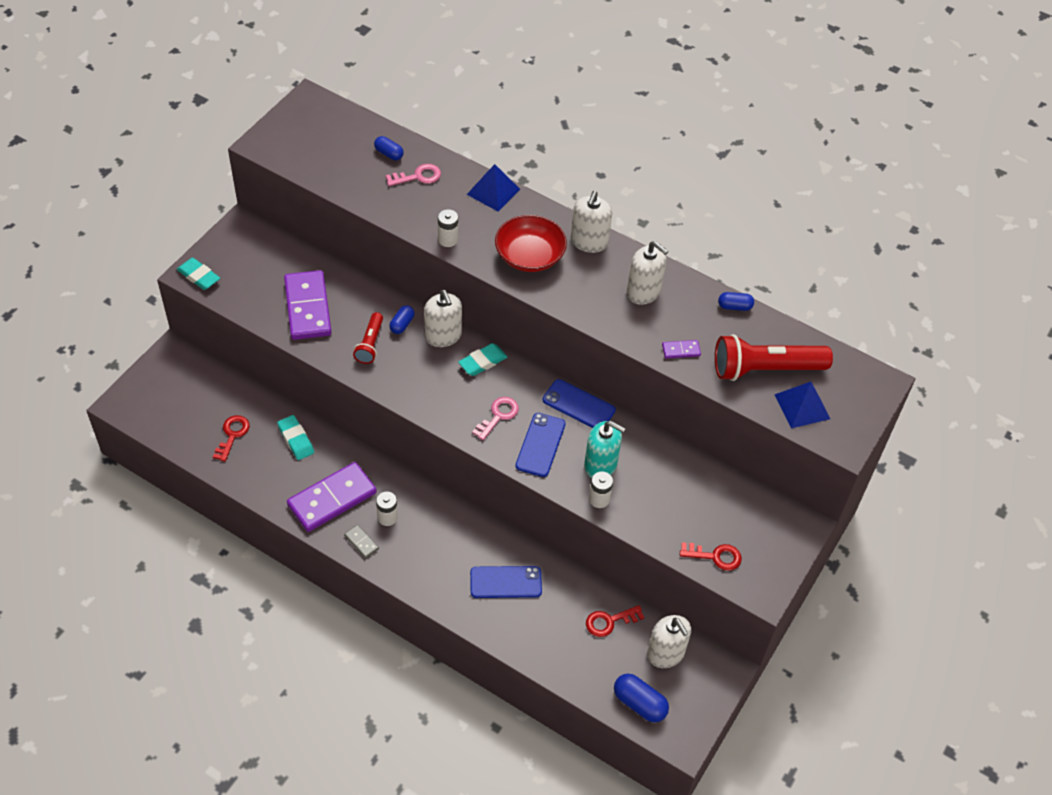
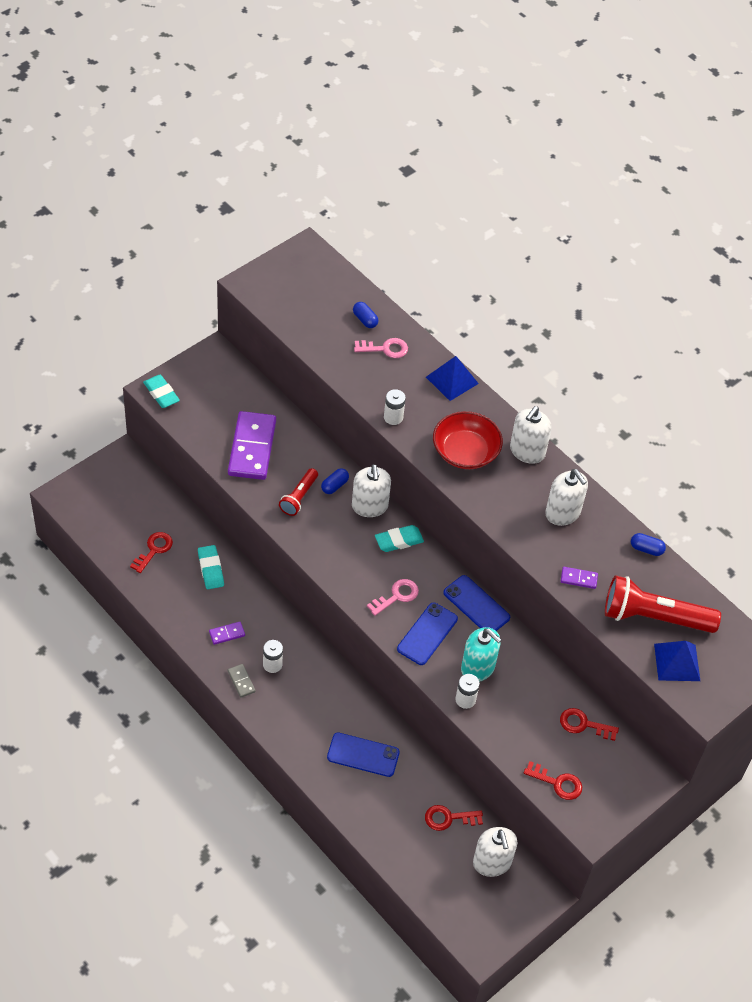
camera: 15 degrees right, 0 degrees up
(332, 499) = (227, 634): purple domino -> purple domino, size x0.42
(639, 703) = (451, 902): blue capsule -> none
(720, 493) = (583, 724): none -> red key

